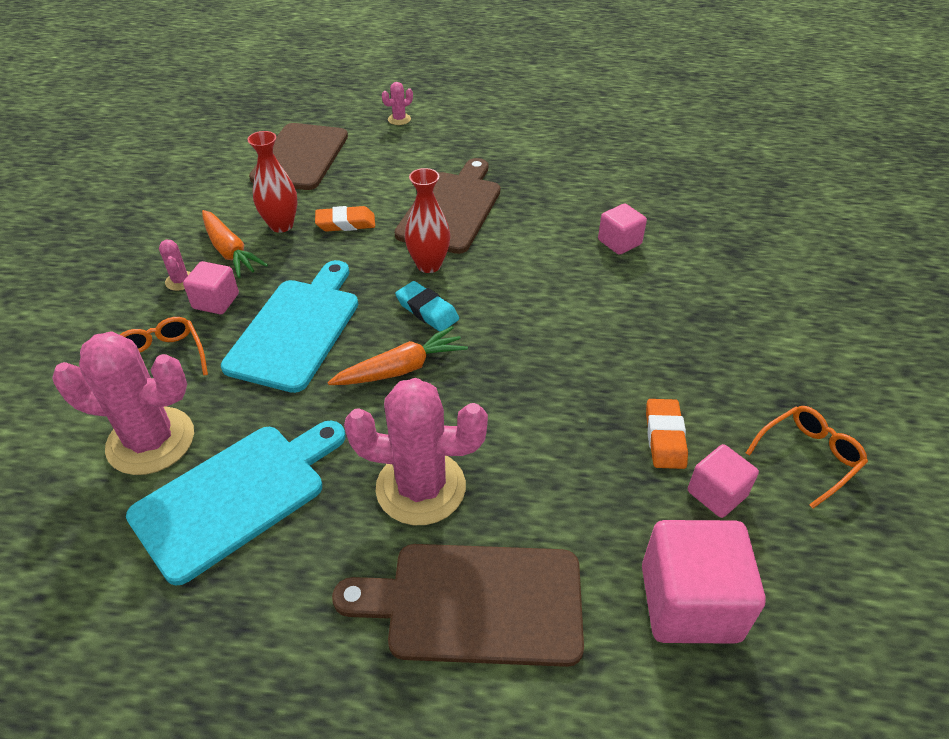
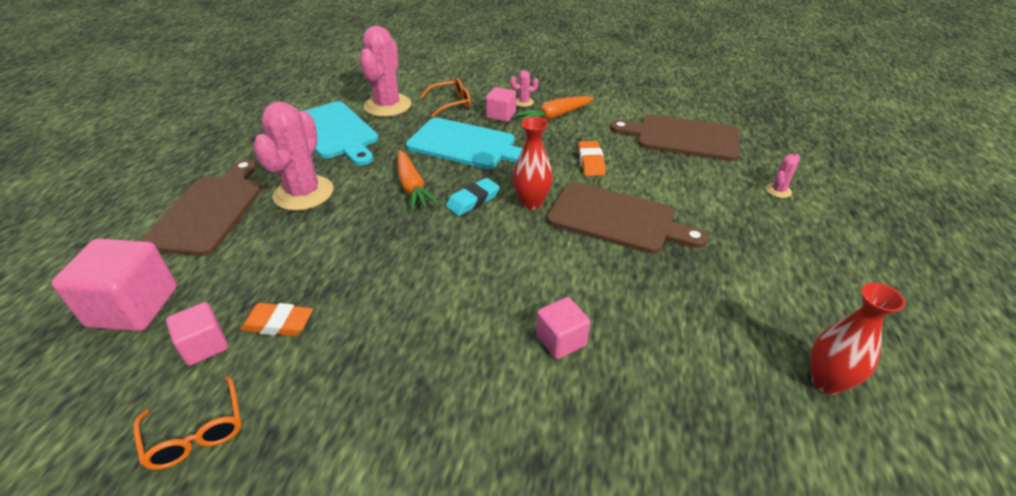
camera: 95 degrees right, 5 degrees down
(281, 225) = (587, 134): red vase -> red vase (826, 381)
(399, 119) = (778, 190): pink cactus -> pink cactus turned 75 degrees clockwise

